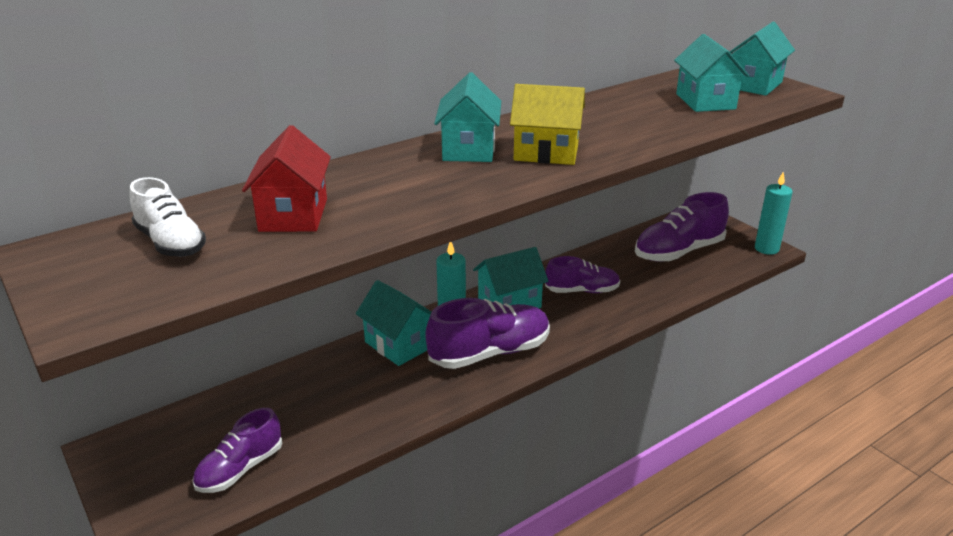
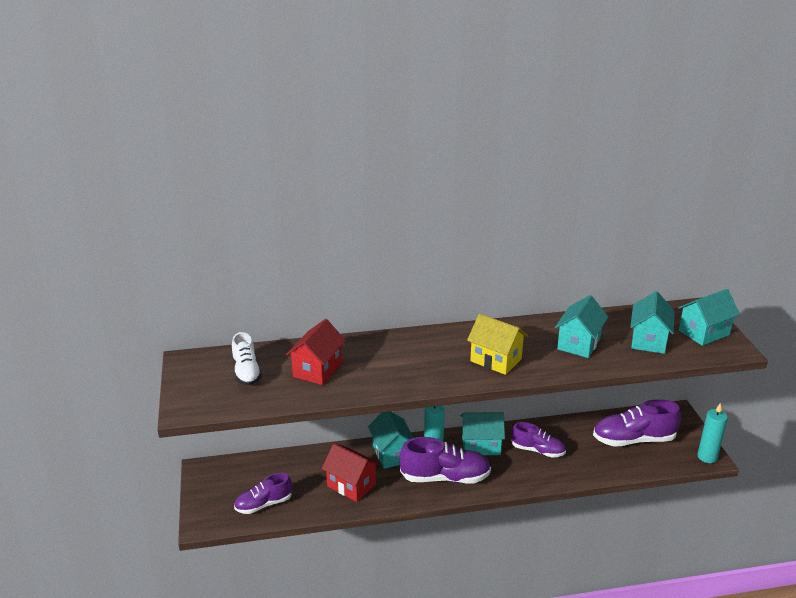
camera: 25 degrees right, 0 degrees up
(364, 400) = (351, 485): none -> red house
(469, 149) = (449, 344): turquoise house -> turquoise house (579, 344)

